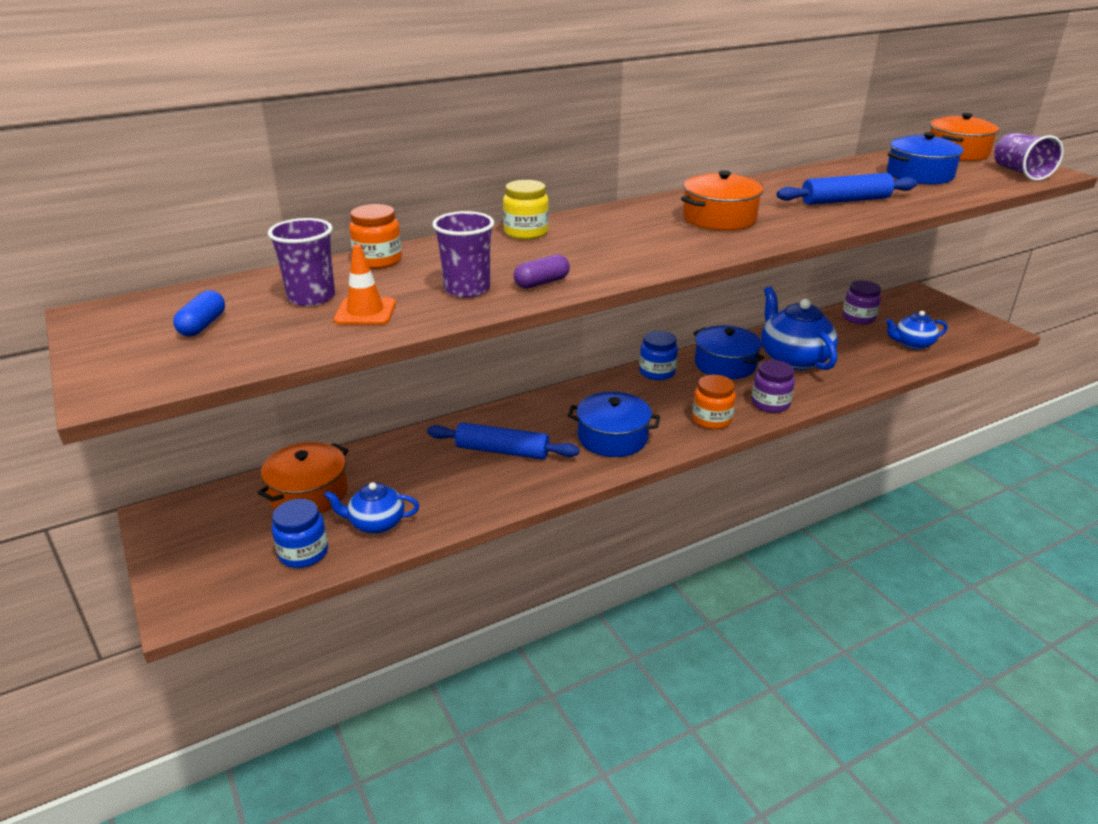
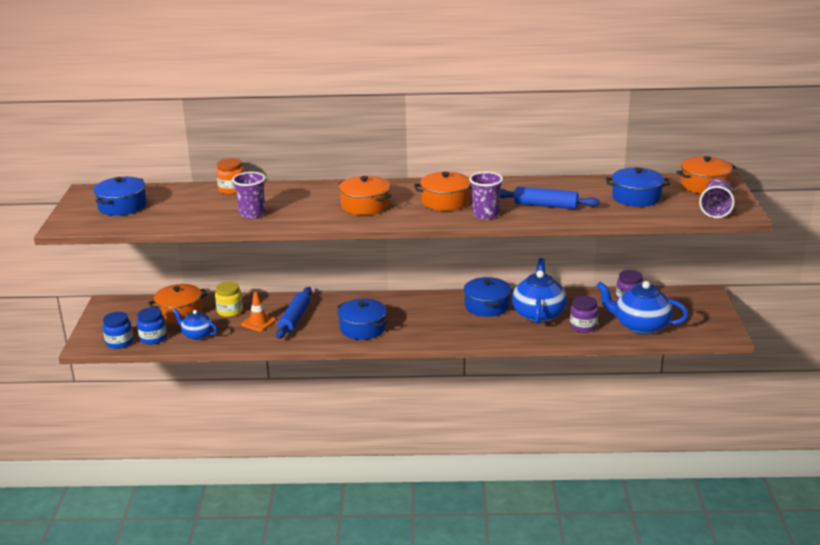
camera: 30 degrees right, 5 degrees down
(203, 325) = (122, 206): blue capsule -> blue pot
(311, 297) = (180, 202): purple cup -> purple cup (485, 214)
(365, 312) = (193, 215): orange traffic cone -> orange traffic cone (258, 322)
(502, 451) = (295, 318): blue rolling pin -> blue rolling pin turned 60 degrees clockwise
(526, 232) = (325, 188): yellow jar -> yellow jar (230, 311)
(542, 283) = (291, 218): purple capsule -> none
(623, 244) = (365, 206): none -> orange pot
(657, 372) = (437, 299): blue jar -> blue jar (119, 342)
(711, 419) = (433, 334): orange jar -> none
(770, 404) = (483, 336): purple jar -> purple jar (583, 326)
(912, 344) = (640, 326): blue teapot -> blue teapot, size x1.74

